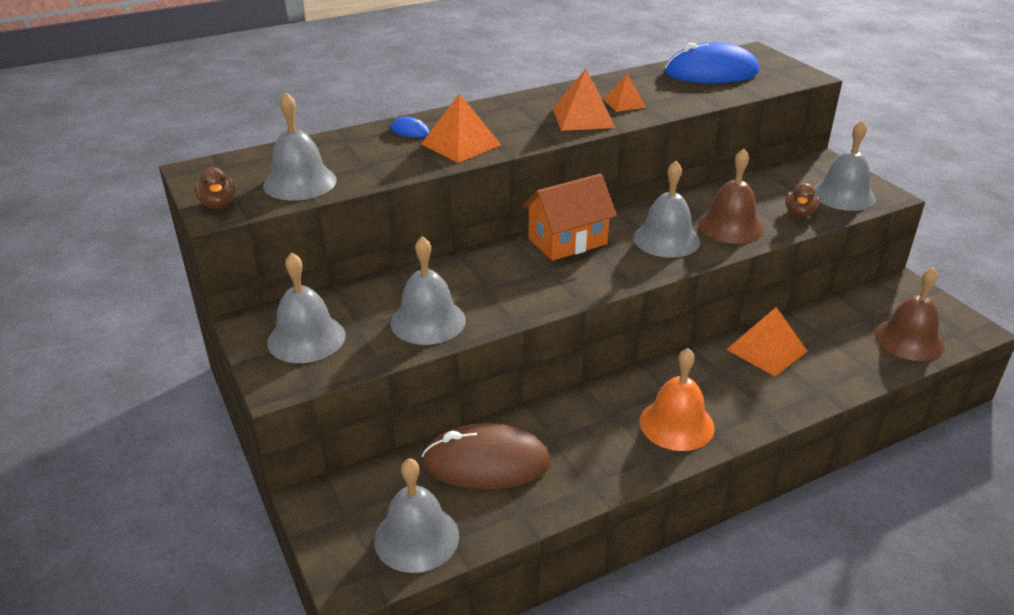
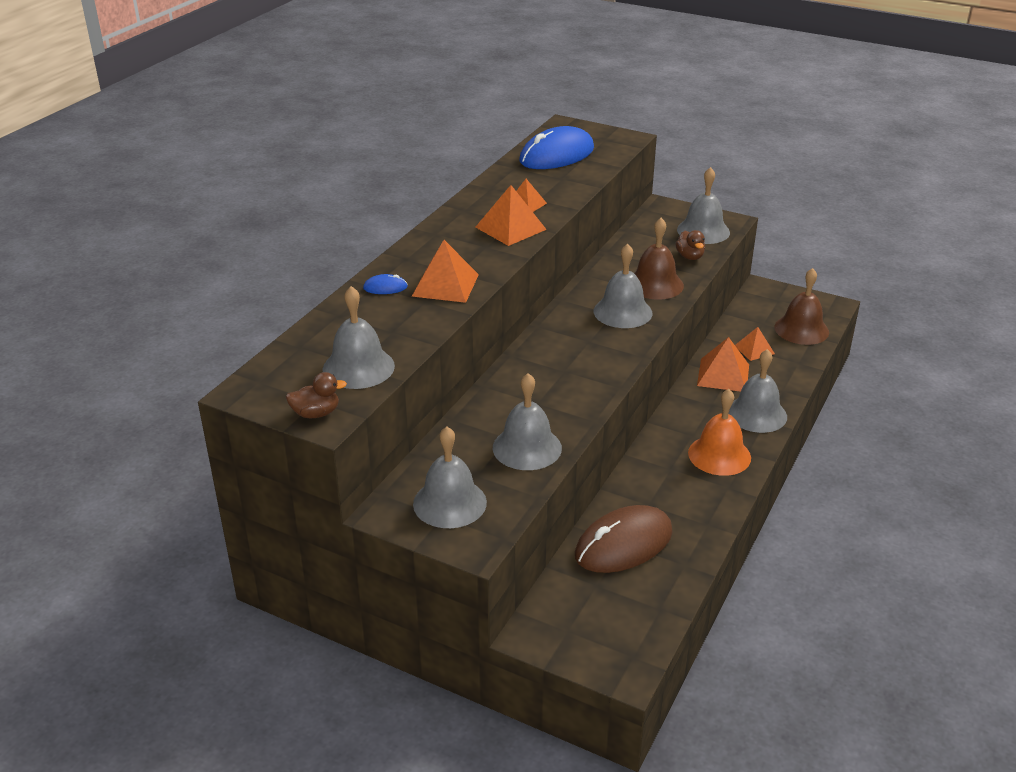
camera: 35 degrees left, 0 degrees up
(218, 204) = (316, 413): brown duck -> brown duck turned 45 degrees counterclockwise
(416, 537) = (635, 619): grey bell -> grey bell (756, 414)
(567, 241) = (553, 341): orange house -> none
(829, 339) = (754, 349): none -> orange pyramid

